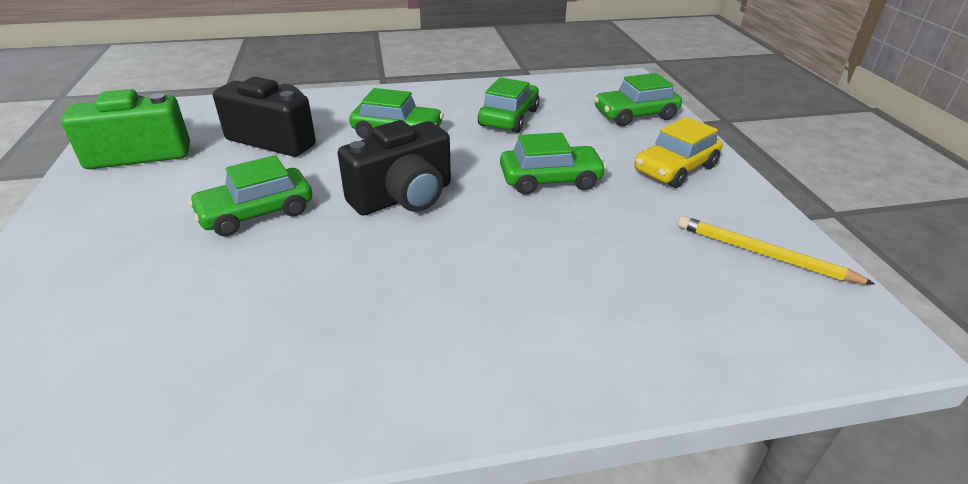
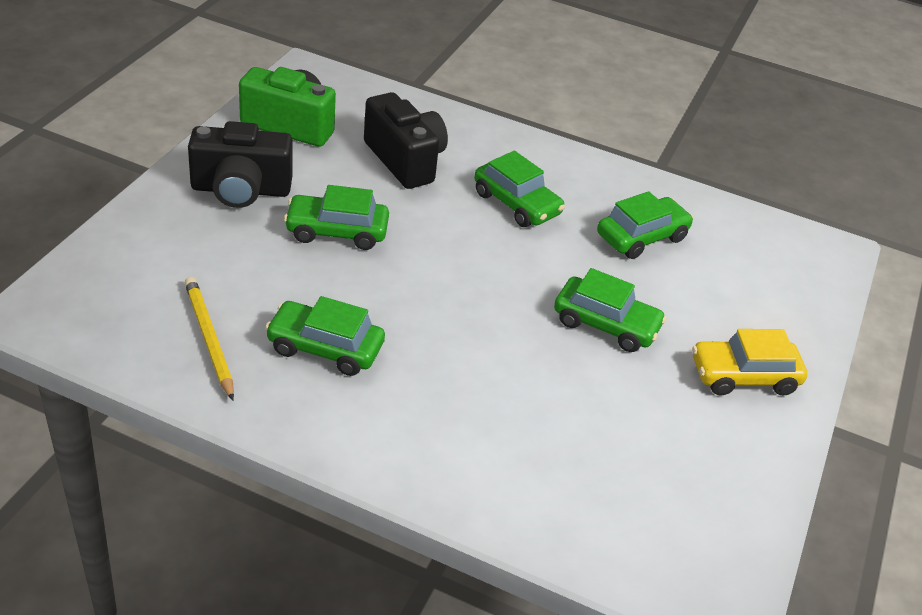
camera: 30 degrees right, 5 degrees up
(403, 197) = (460, 275): black camera -> black camera (241, 190)
(635, 115) = (782, 298): green car -> green car (325, 348)
(764, 254) = (716, 494): yellow pencil -> yellow pencil (209, 339)

